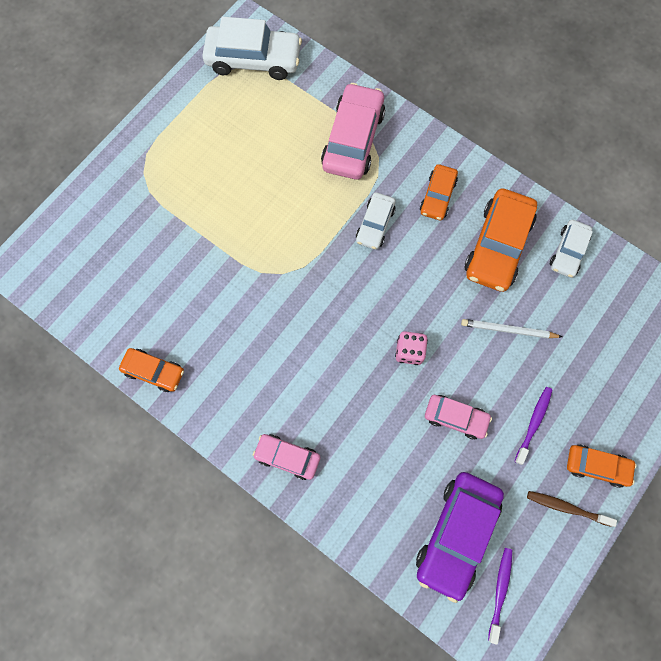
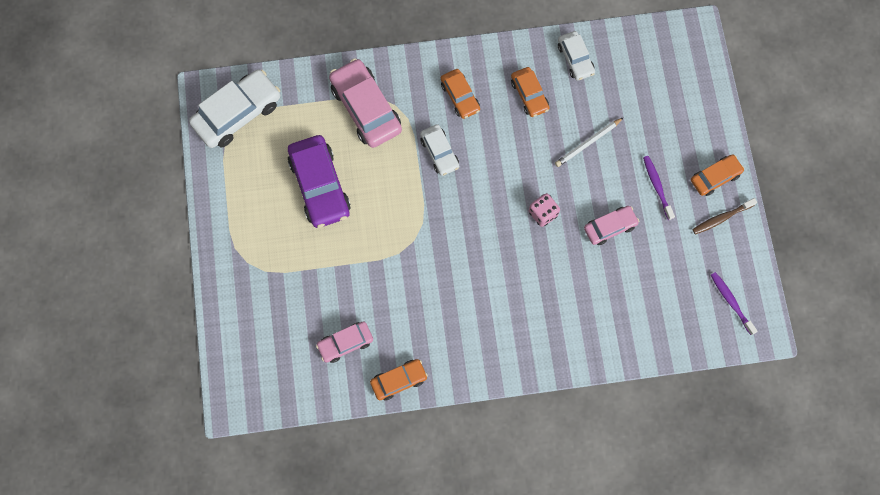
camera: 45 degrees left, 0 degrees up
(287, 457) = (536, 348): pink car -> pink car (345, 343)
(456, 533) = (676, 294): purple car -> purple car (319, 186)
(497, 246) = (529, 95): orange car -> orange car, size x0.57

